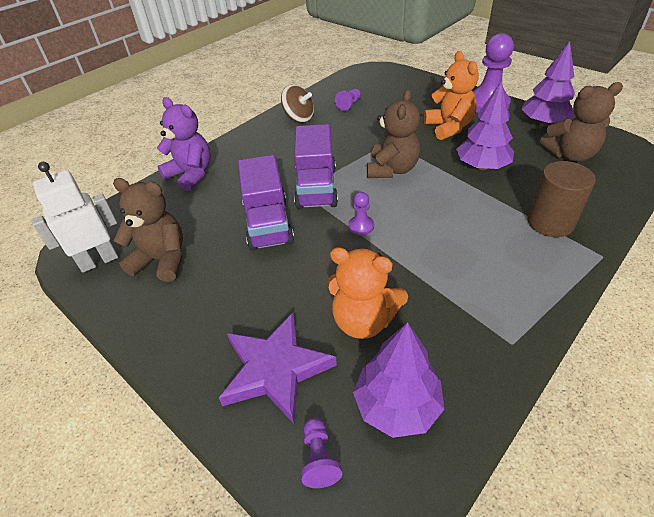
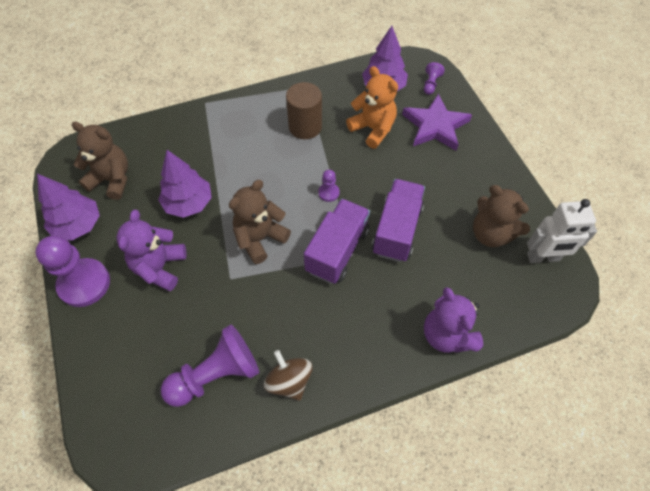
camera: 155 degrees left, 15 degrees up
(349, 104) = (216, 374): purple pawn -> purple pawn, size x2.15
(449, 127) = (160, 267): orange teddy bear -> purple teddy bear
(550, 222) = (204, 135): brown cylinder -> brown cylinder (305, 127)

